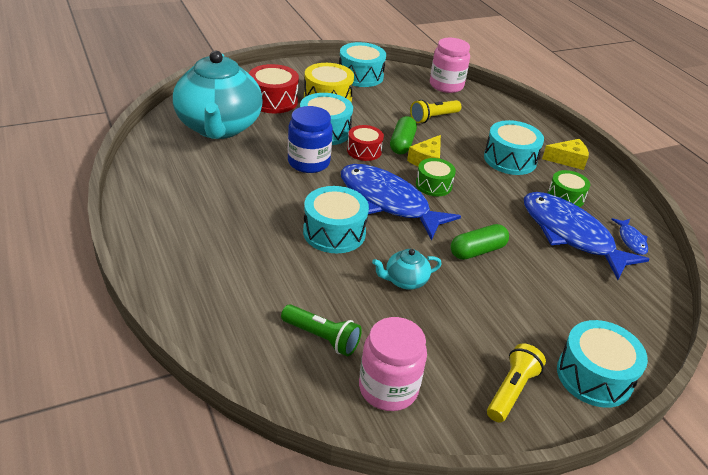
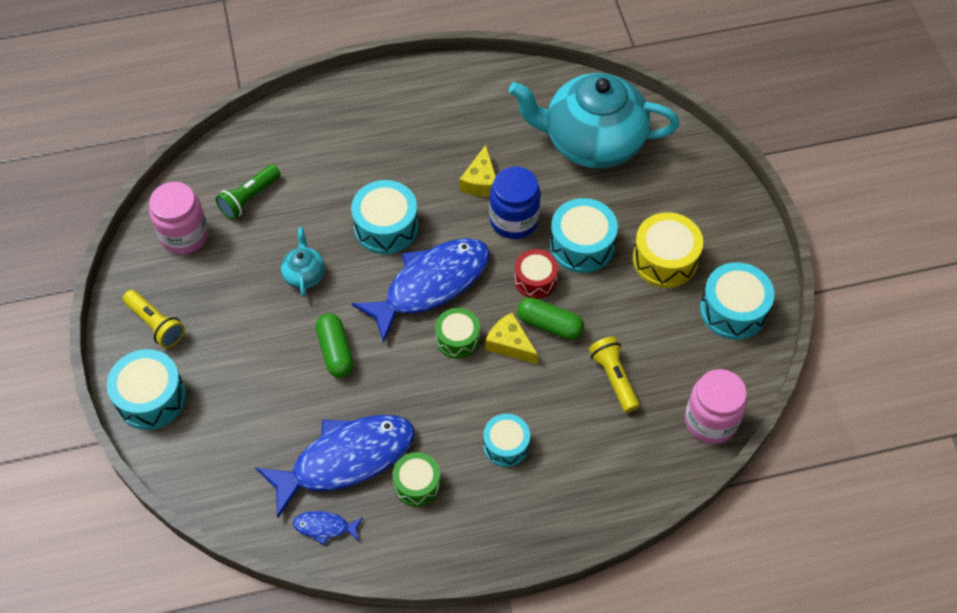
camera: 105 degrees right, 20 degrees up
(273, 100) = (656, 199): red drum -> none
(510, 159) = (506, 445): turquoise drum -> turquoise drum, size x0.65
(568, 160) = (500, 523): yellow cheese -> yellow cheese (481, 181)

